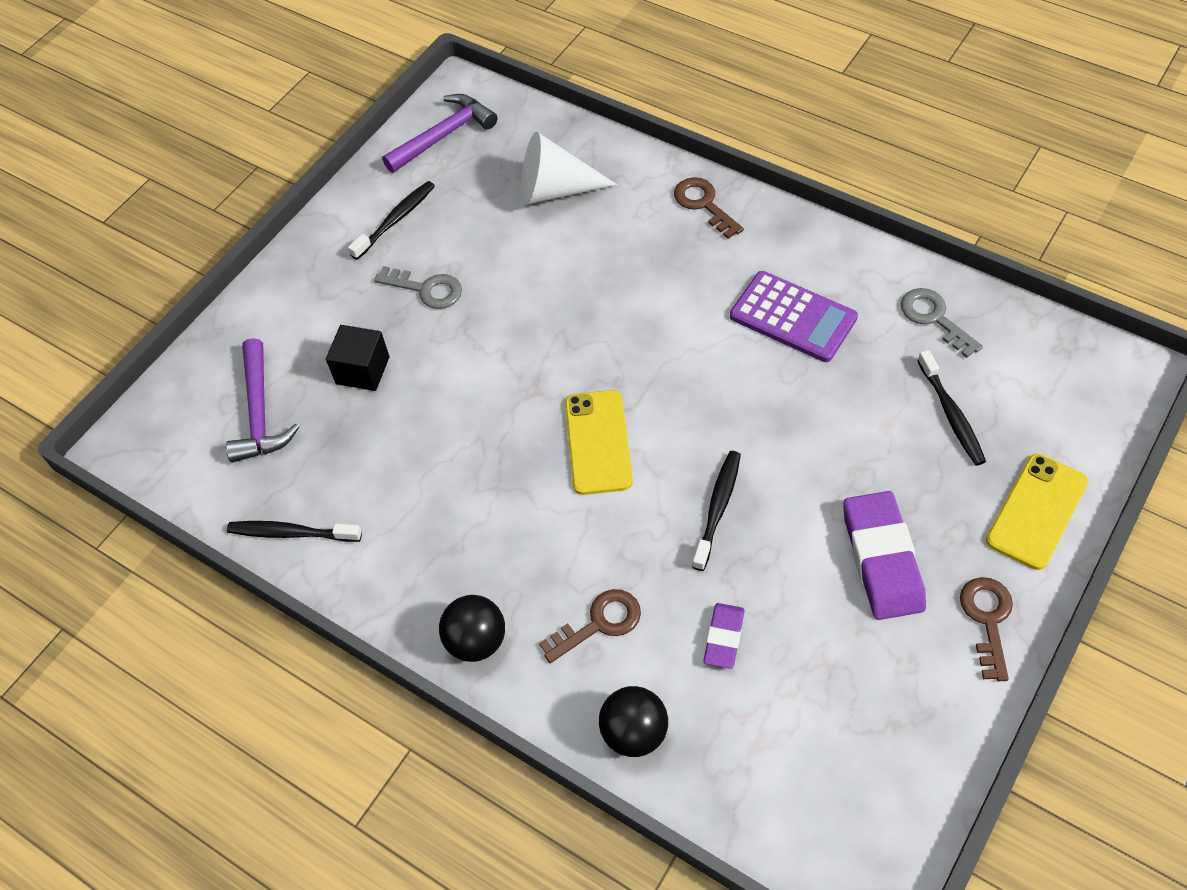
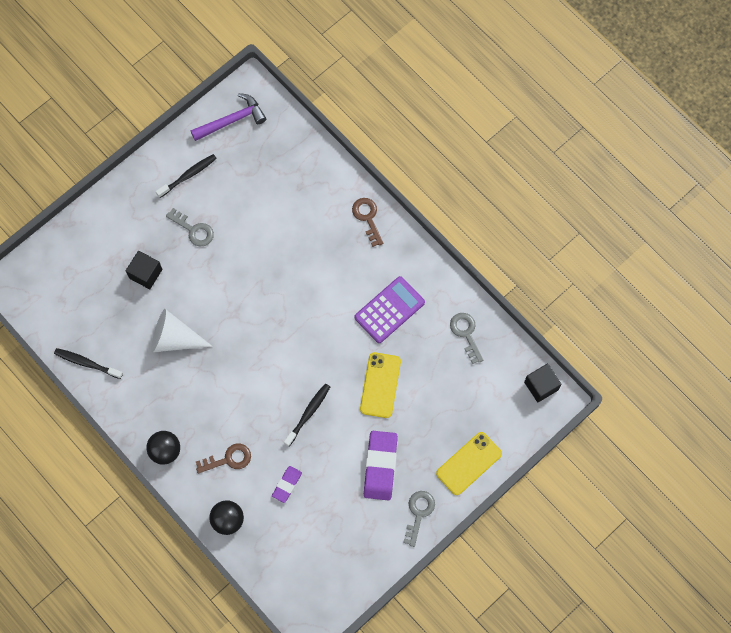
camera: 10 degrees right, 15 degrees up
(260, 413) = (85, 285): purple hammer -> none
(555, 190) = (286, 181): white cone -> white cone (174, 338)
(598, 442) = (259, 356): yellow phone -> yellow phone (380, 385)
(793, 317) = (389, 310): purple calculator -> purple calculator turned 90 degrees counterclockwise
(951, 414) = (449, 395): black toothbrush -> none
(987, 620) = (418, 513): brown key -> grey key
(1097, 360) = (541, 386): none -> black cube

